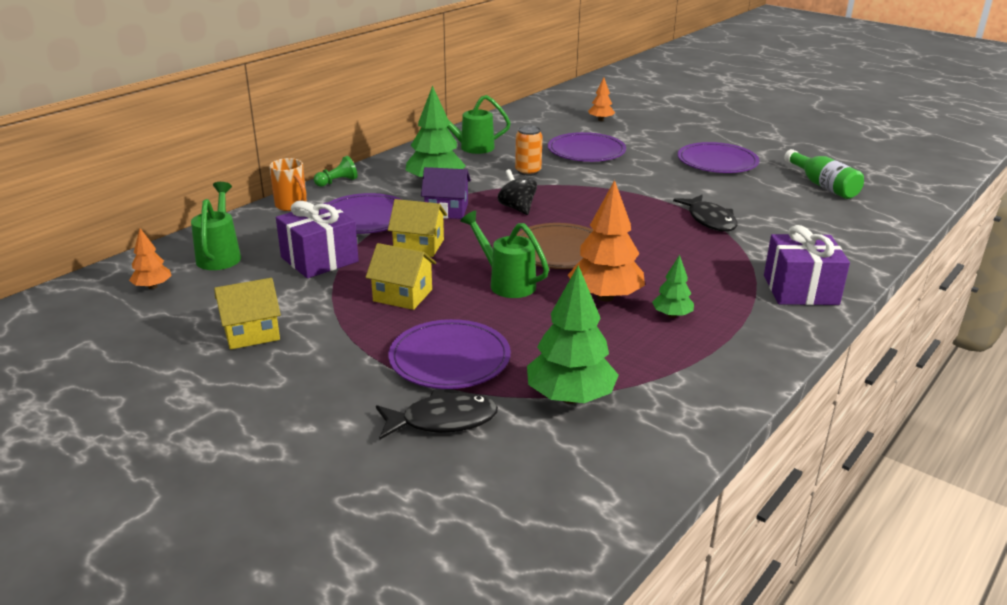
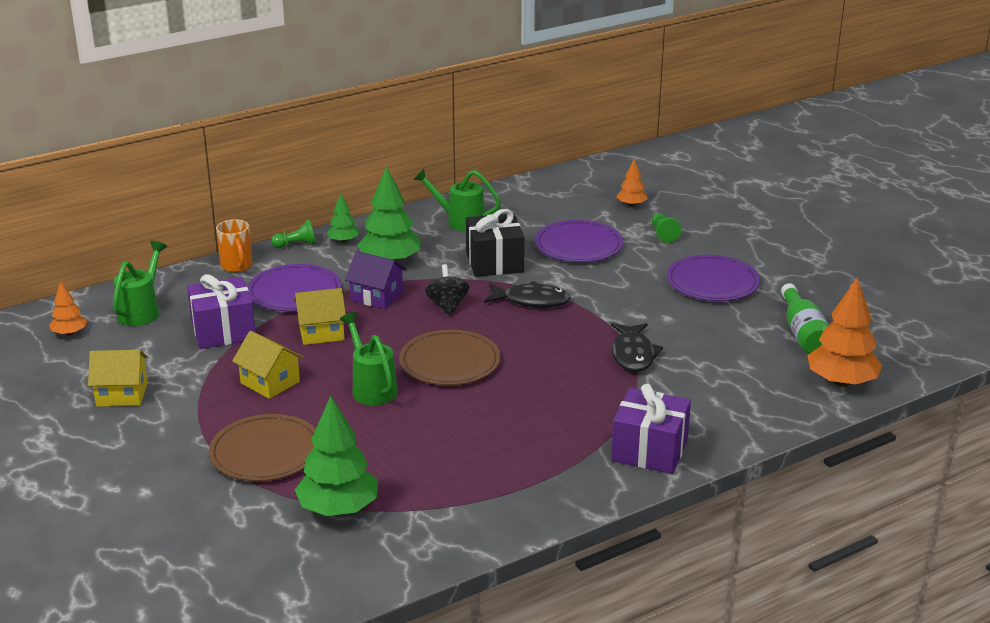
camera: 20 degrees right, 0 degrees up
(419, 246) = (321, 332): yellow house -> yellow house turned 45 degrees counterclockwise
(443, 420) = (220, 506): black fish -> black fish (531, 301)
(449, 358) = (265, 452): purple plate -> brown plate
(528, 171) = (494, 262): orange can -> black gift
(605, 297) = (450, 420): orange tree -> orange tree (841, 382)
(645, 135) = (663, 234): none -> green pawn
(671, 315) = (496, 451): green tree -> green tree (343, 241)

